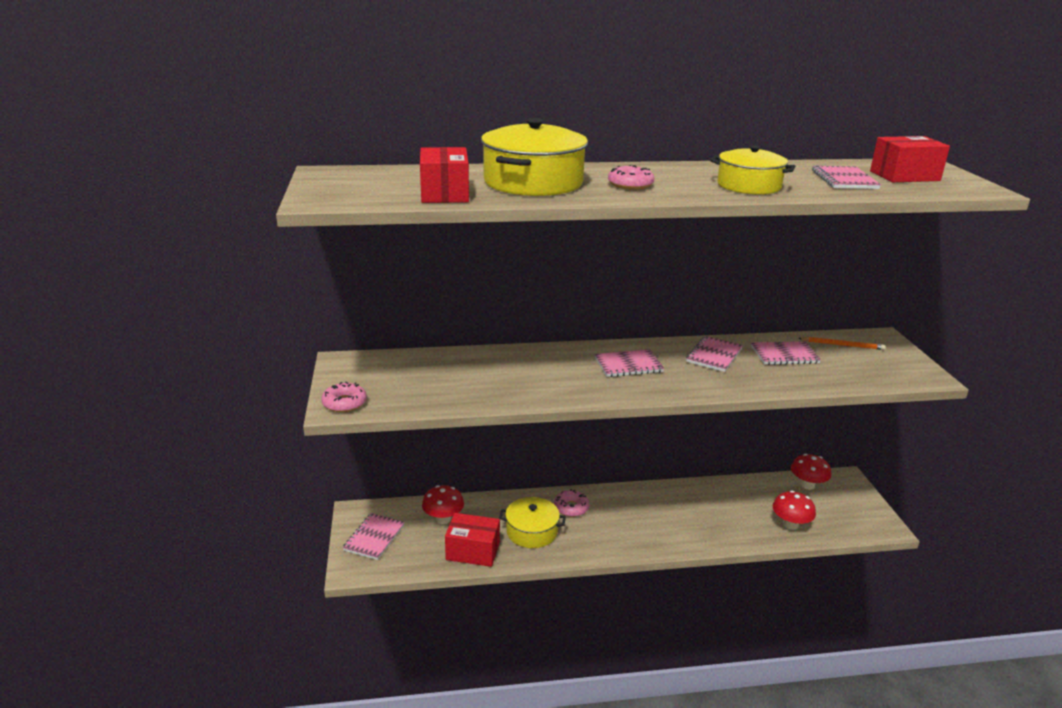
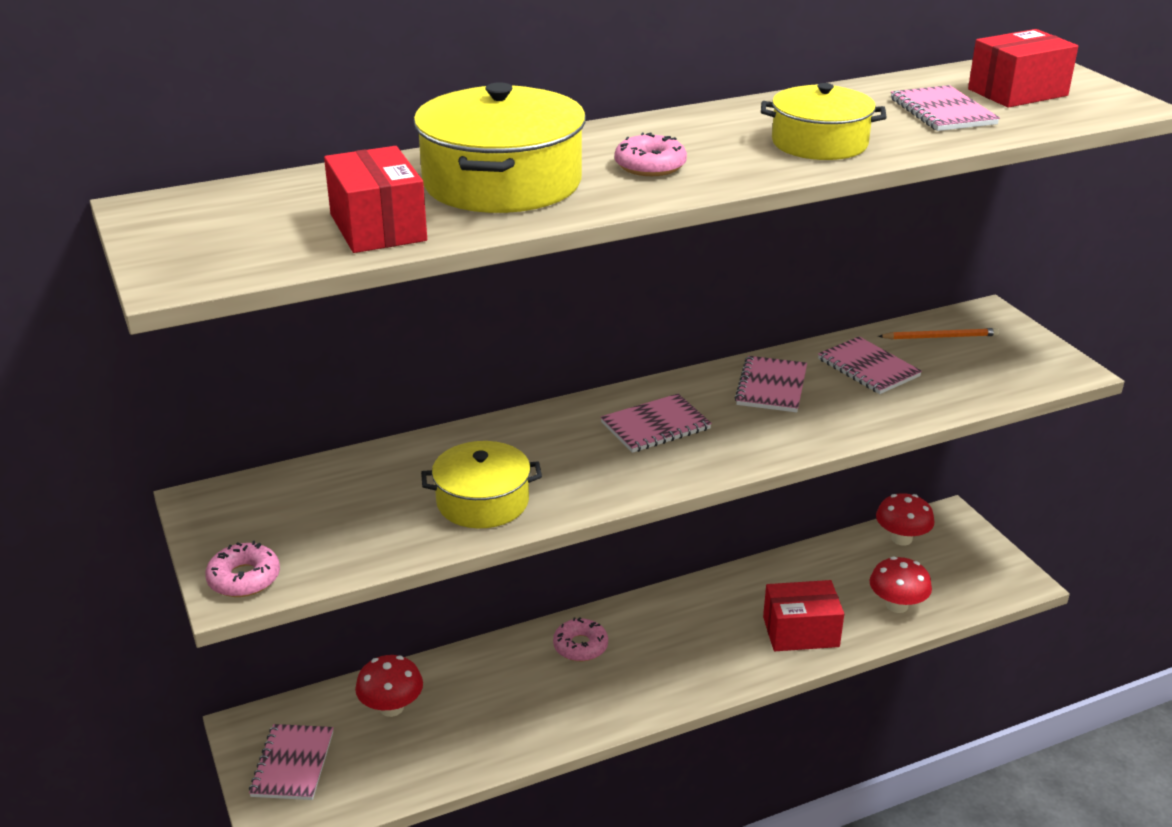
camera: 15 degrees left, 5 degrees up
(473, 551) = (456, 750): red box -> red box (800, 632)
(532, 531) = (535, 698): yellow pot -> yellow pot (482, 501)
(784, 355) = (868, 368): pink notebook -> pink notebook turned 75 degrees clockwise

